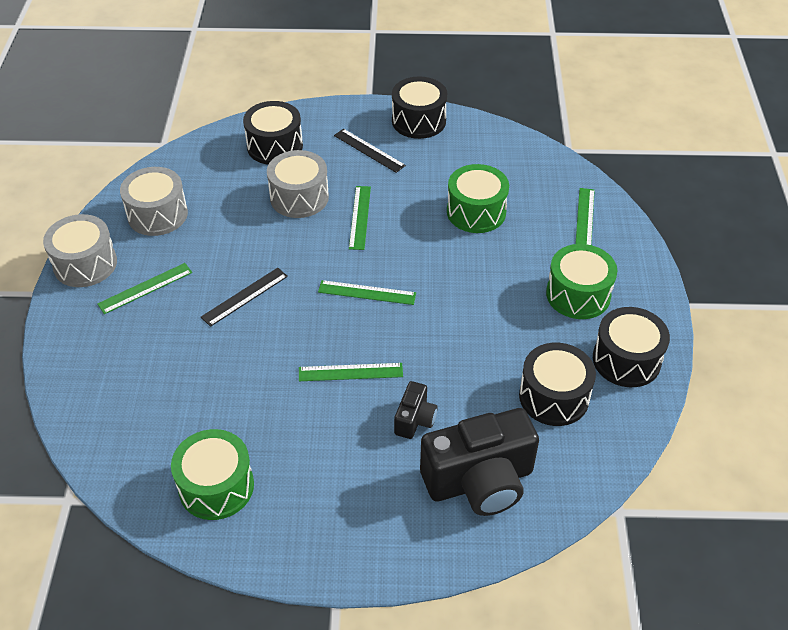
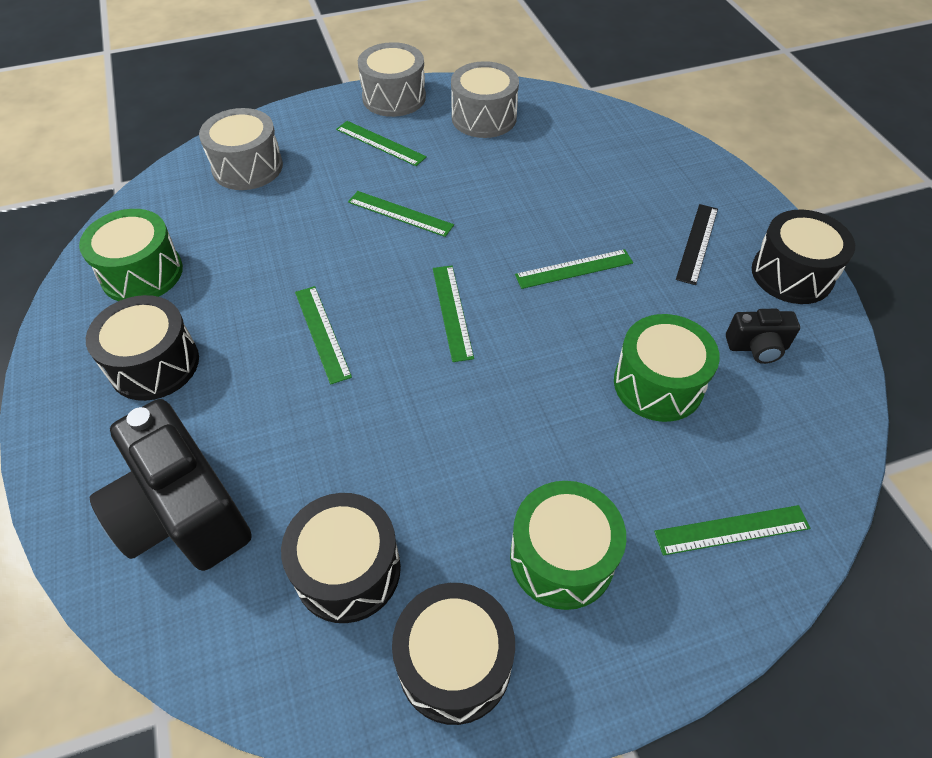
camera: 70 degrees right, 5 degrees up
(245, 296) = (400, 213): black ruler -> green ruler
(275, 146) = (643, 164): black drum -> black drum (154, 364)
(299, 197) = (574, 208): grey drum -> grey drum (247, 167)
(415, 420) = (266, 415): black camera -> black camera (757, 347)

